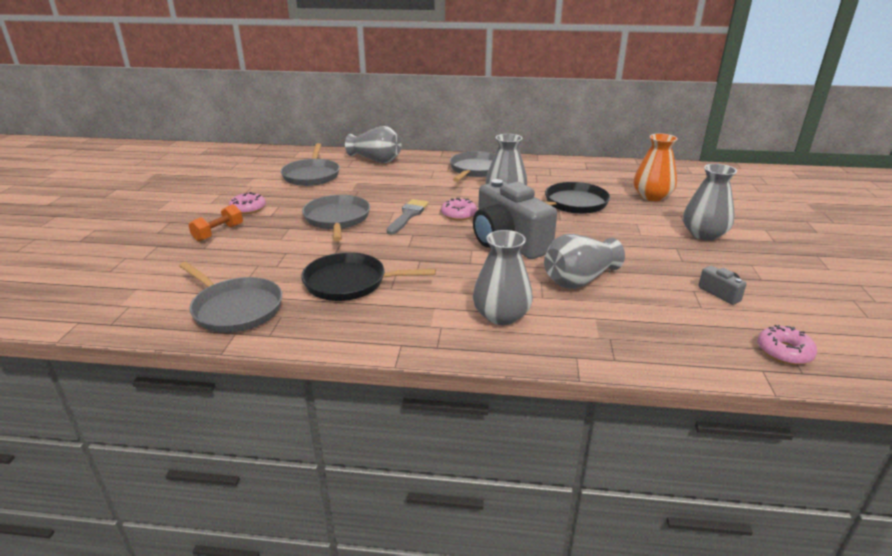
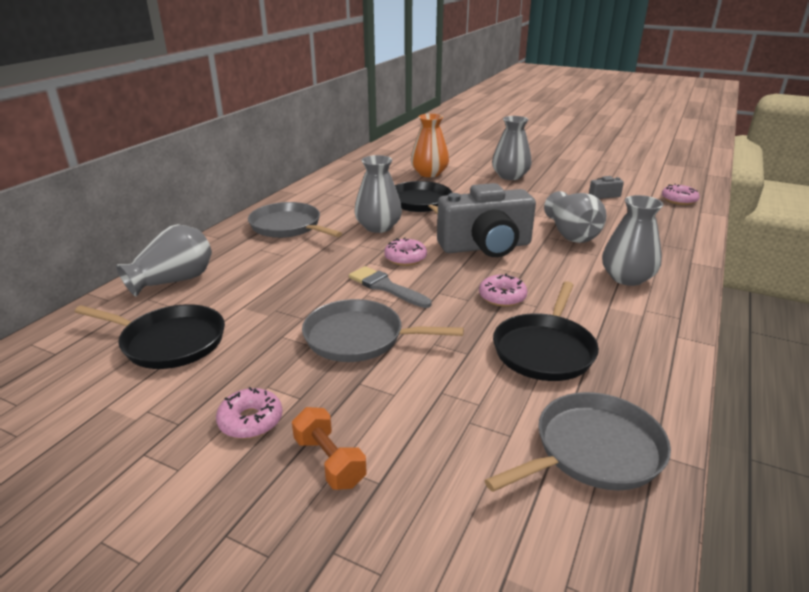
camera: 70 degrees left, 0 degrees up
(311, 175) = (169, 342): grey pan -> black pan
(421, 258) = (502, 297): none -> pink donut

